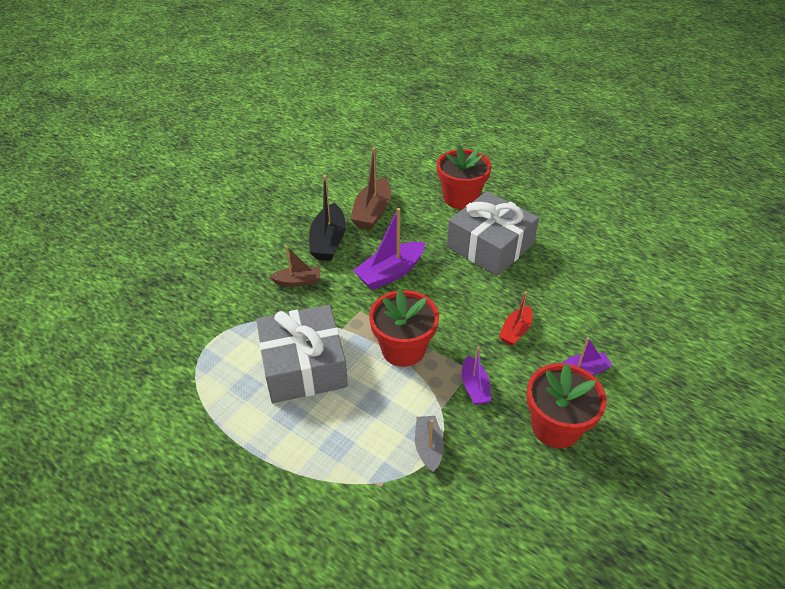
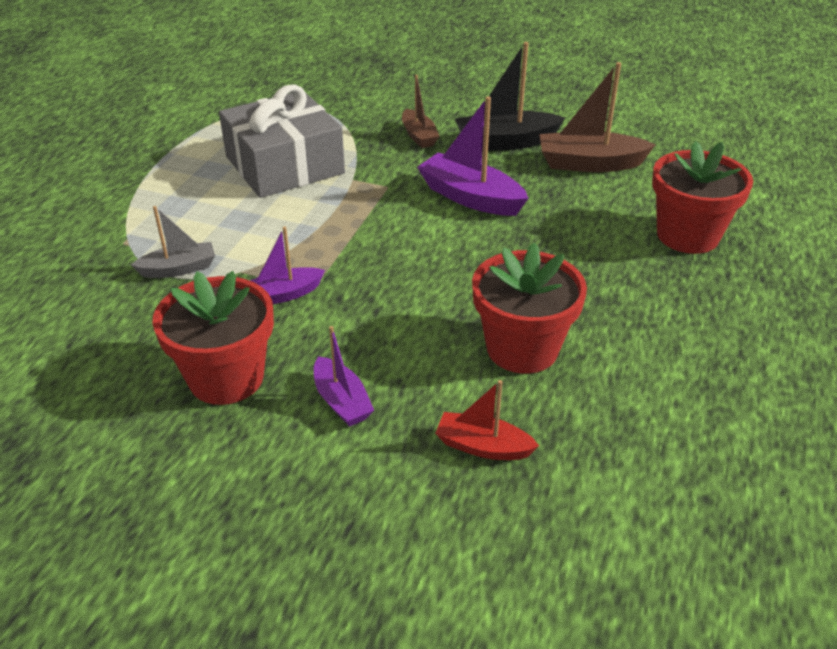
camera: 75 degrees right, 5 degrees down
(403, 349) = (333, 228): red flower pot -> red flower pot (522, 348)
(490, 245) = (587, 278): grey gift -> none
(515, 331) = (403, 323): red boat -> red boat (483, 446)

